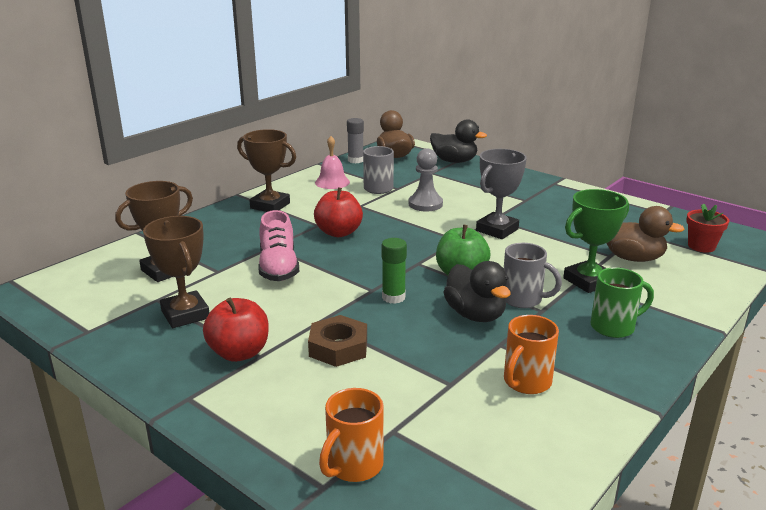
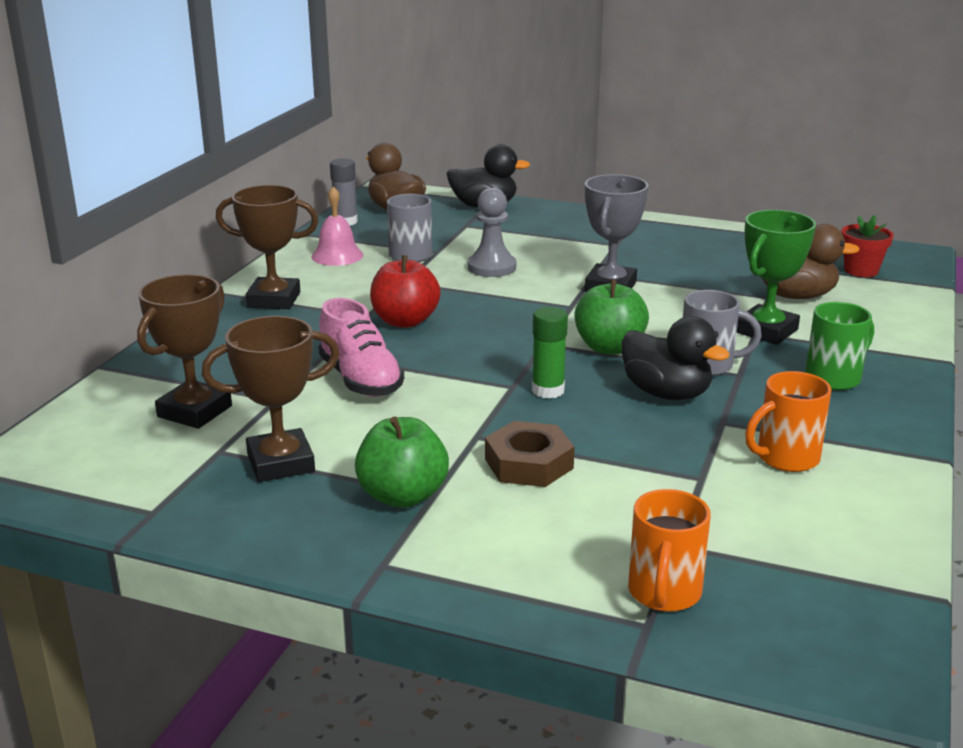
camera: 20 degrees left, 0 degrees up
(185, 314) = (281, 463): brown trophy -> brown trophy turned 60 degrees counterclockwise
(239, 353) = (402, 496): red apple -> green apple
(526, 382) = (785, 458): orange mug -> orange mug turned 45 degrees clockwise

